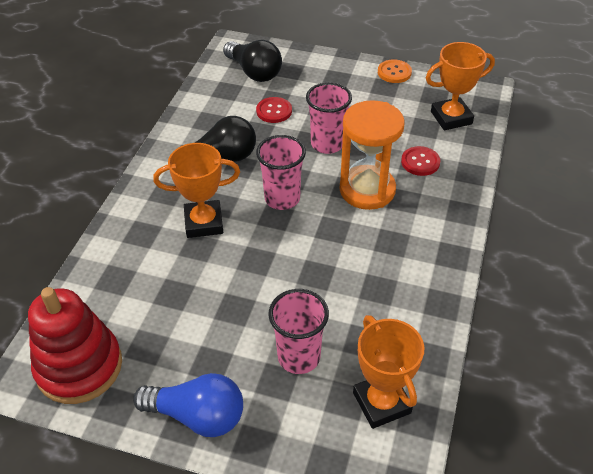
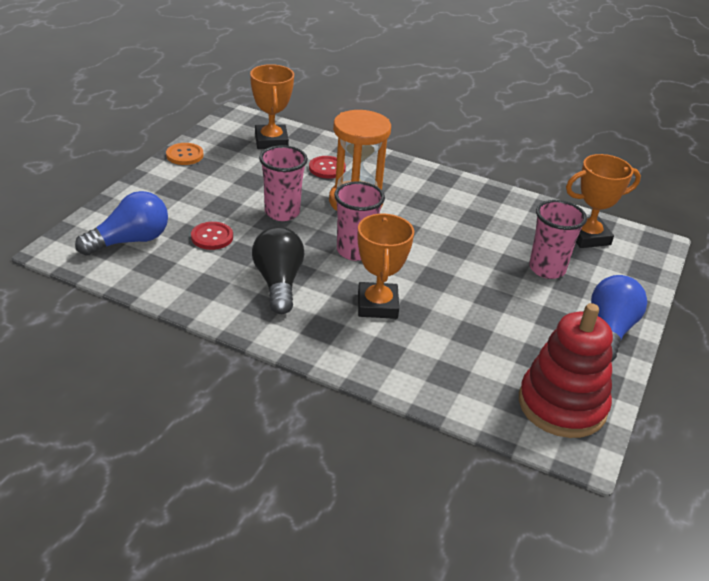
camera: 85 degrees left, 10 degrees down
(254, 72) = (130, 241): black light bulb -> blue light bulb

